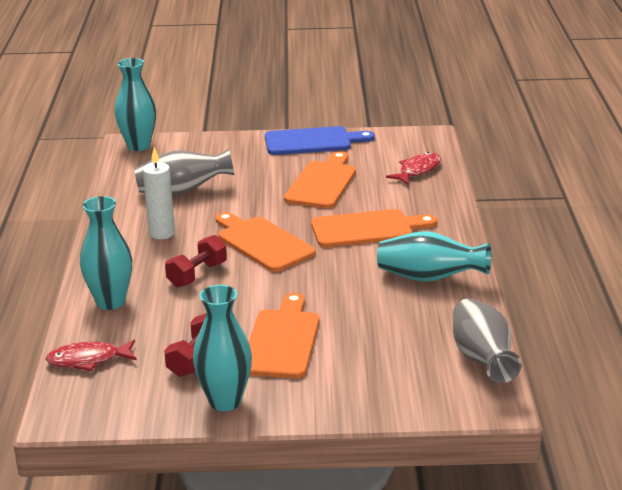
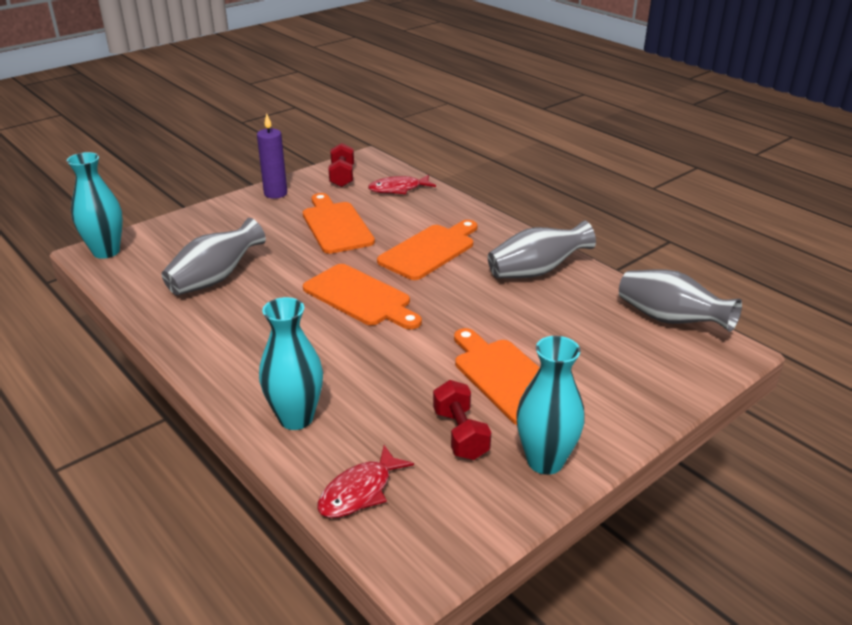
camera: 40 degrees left, 5 degrees up
(162, 233) = (251, 326): white candle -> none
(197, 275) = (343, 352): red dumbbell -> red dumbbell (342, 176)
(262, 243) = (360, 297): orange cutting board -> orange cutting board turned 150 degrees counterclockwise
(312, 141) = (275, 193): blue cutting board -> purple candle
(417, 170) = (398, 189): red fish -> red fish turned 105 degrees counterclockwise
(429, 278) = (536, 271): turquoise vase -> grey vase

